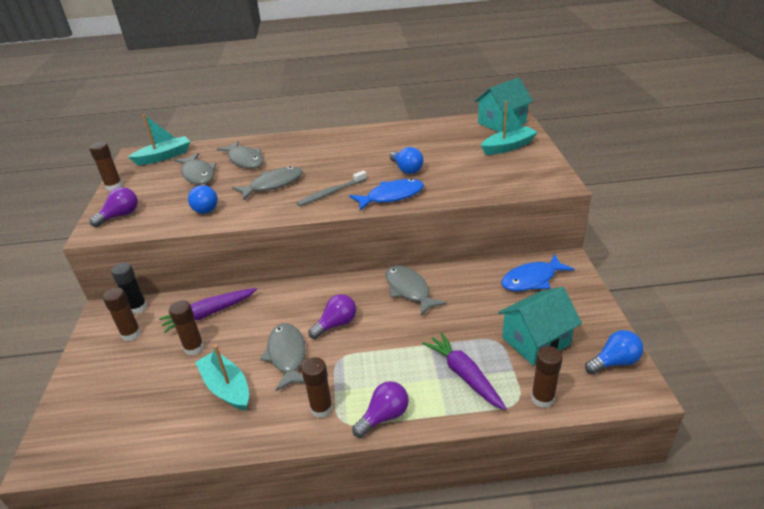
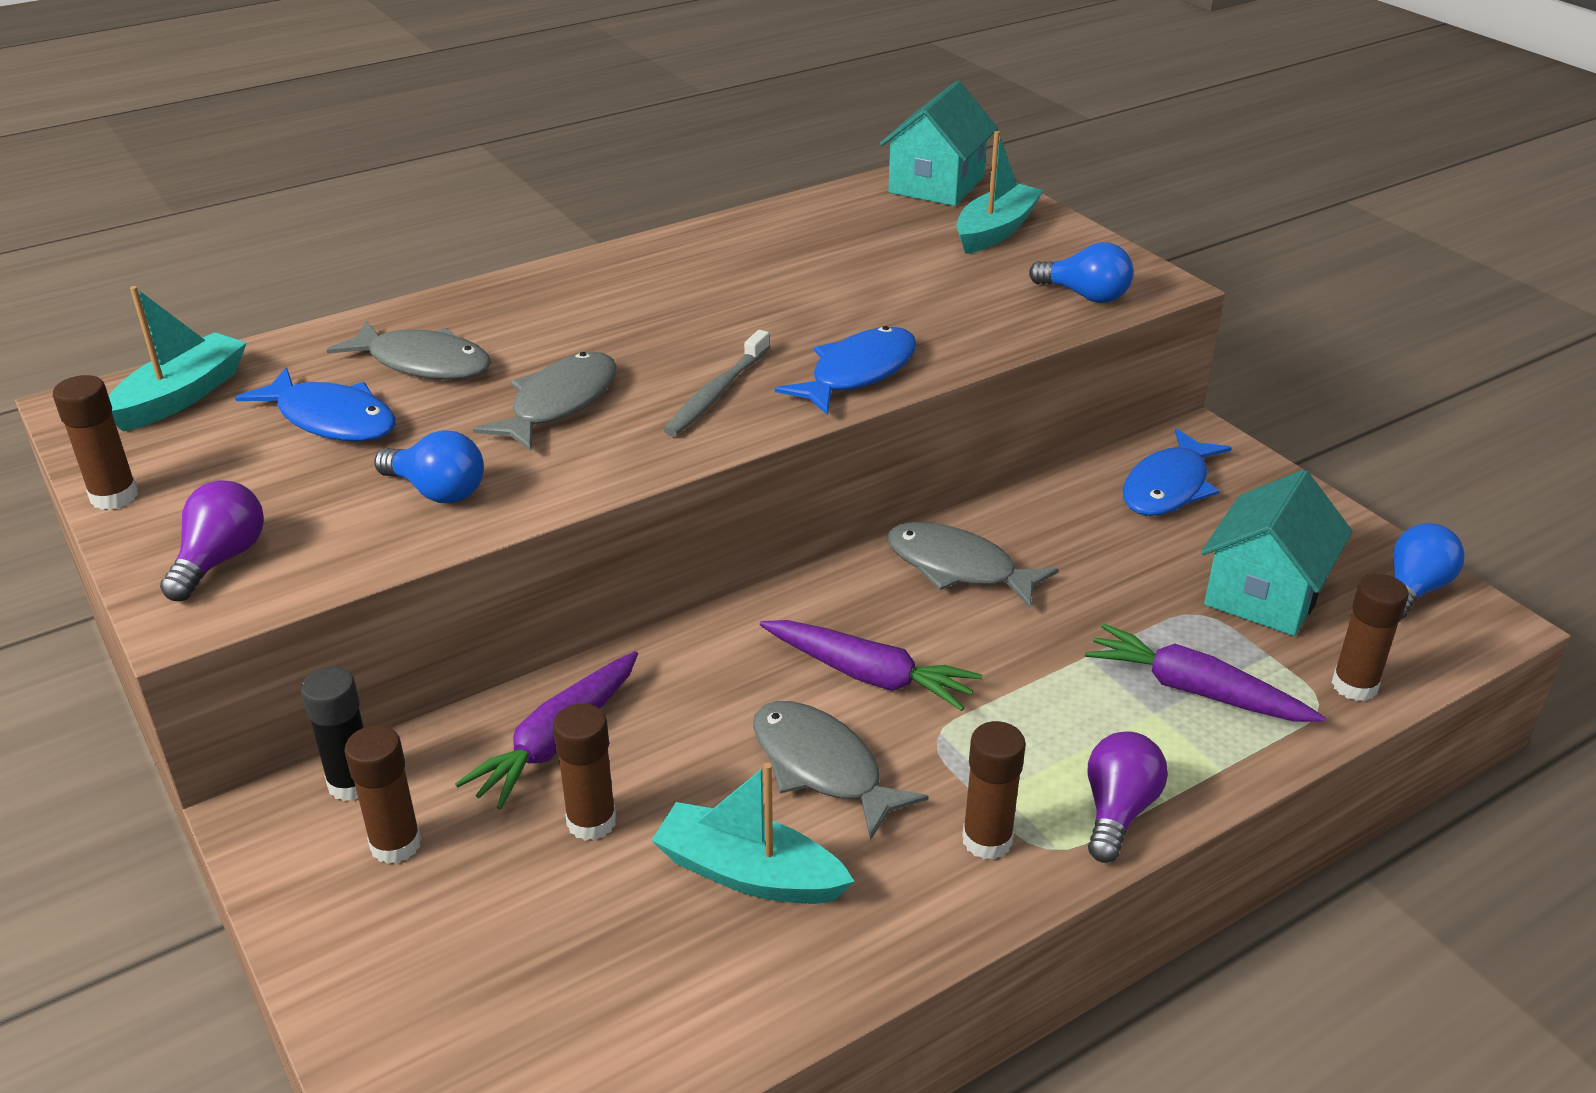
camera: 30 degrees left, 0 degrees up
(198, 174) = (332, 419): grey fish -> blue fish
(336, 324) = (869, 675): purple light bulb -> purple carrot
(406, 169) = (834, 313): blue light bulb -> blue light bulb (1085, 295)

